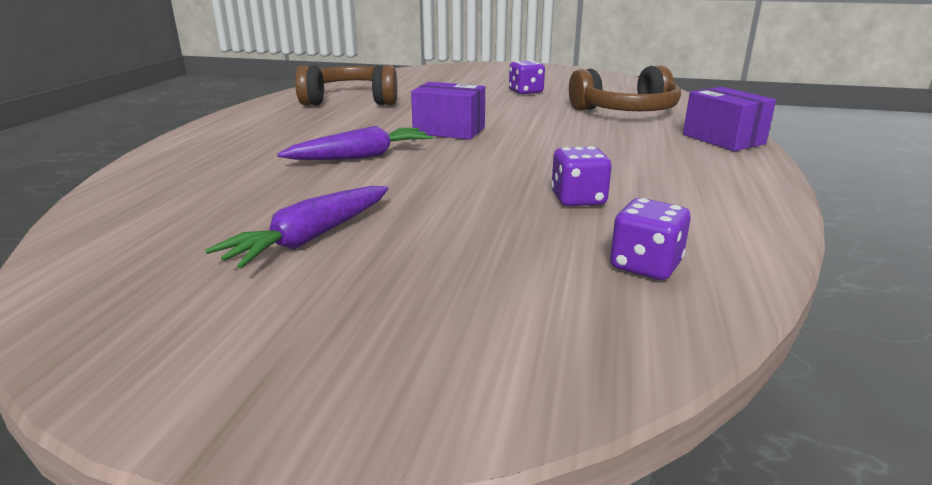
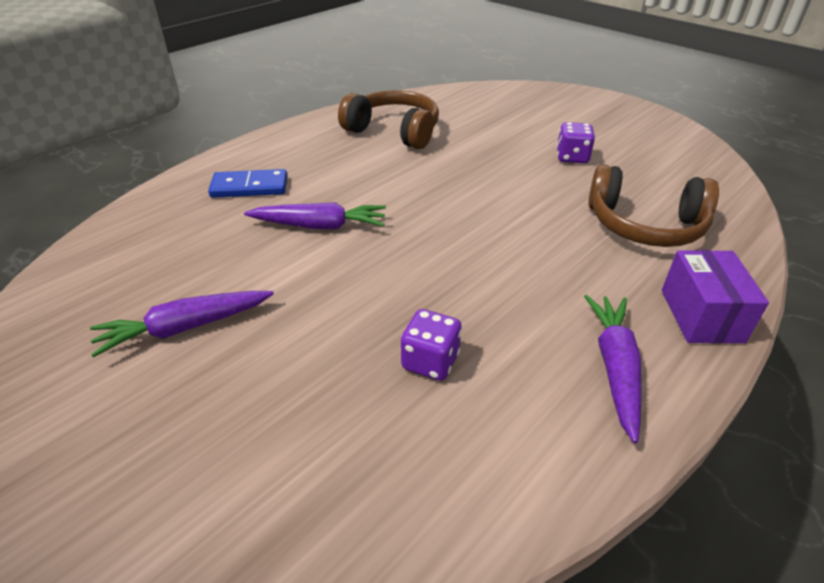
camera: 30 degrees right, 15 degrees up
(246, 149) = (250, 187): none -> blue domino
(449, 130) = (429, 207): purple box -> none
(645, 266) = (382, 487): purple dice -> none
(709, 171) = (614, 368): none -> purple carrot

